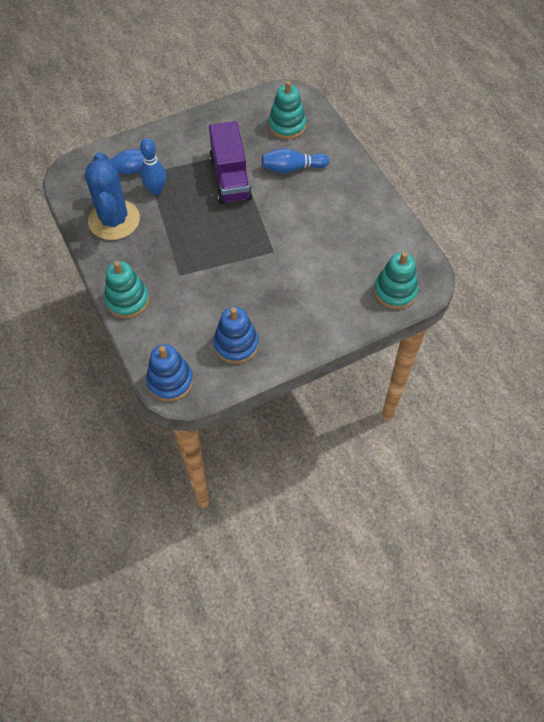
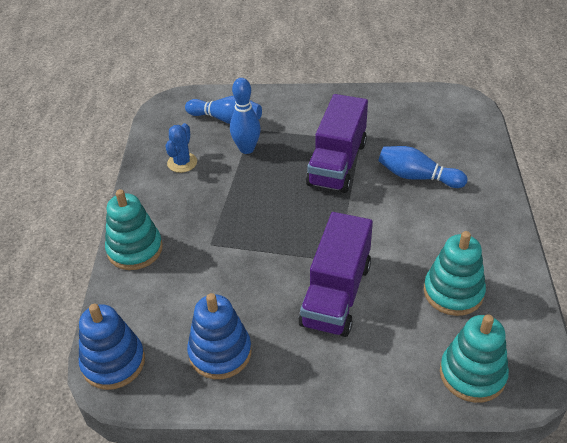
camera: 30 degrees right, 15 degrees down
(114, 220) = (182, 162): blue cactus -> blue cactus, size x0.48
(286, 275) = (336, 294): none -> purple truck
(287, 126) = (438, 131): turquoise stacking toy -> turquoise stacking toy (453, 292)

